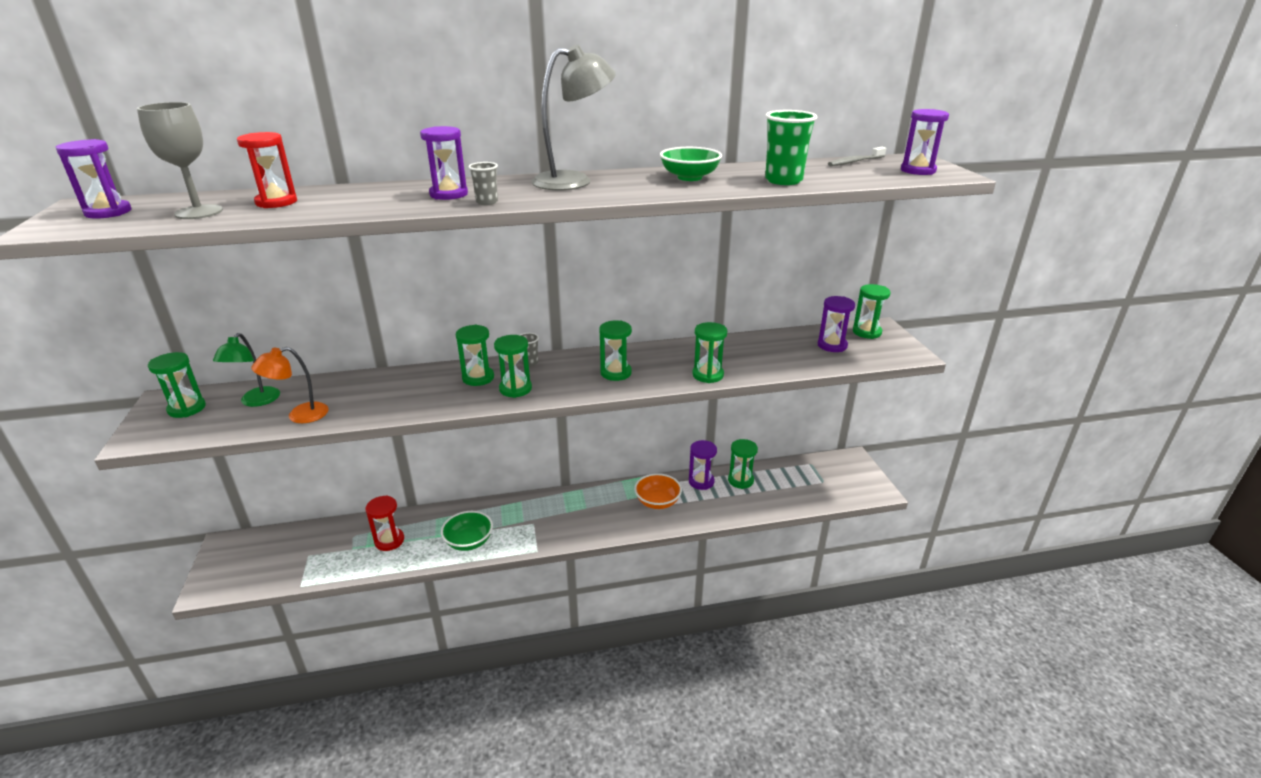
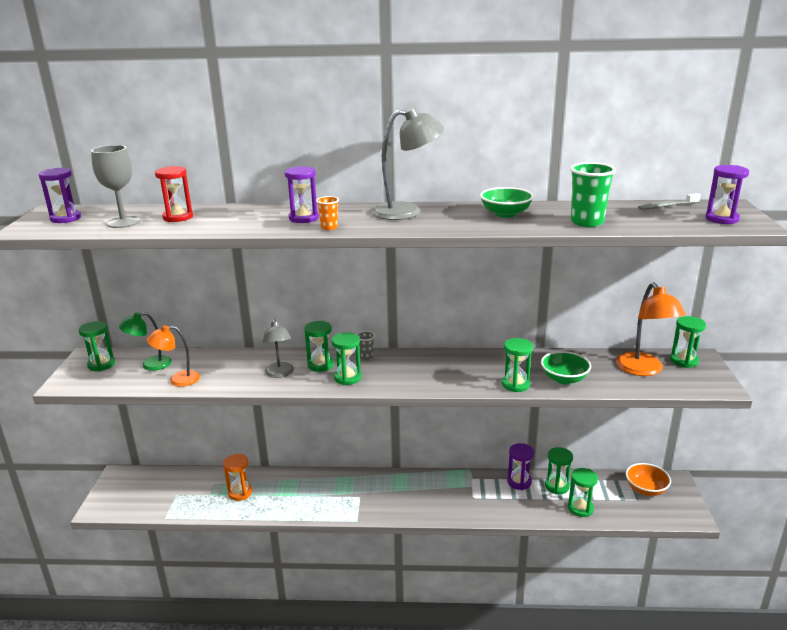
camera: 15 degrees right, 5 degrees down
(256, 401) = (150, 365): green lamp -> green lamp turned 45 degrees clockwise
(389, 541) = (240, 492): red hourglass -> orange hourglass
(431, 393) = (280, 374): none -> grey lamp
(469, 542) = (303, 504): green bowl -> green bowl (564, 379)
(487, 202) = (329, 227): grey cup -> orange cup
(616, 373) = (435, 373): green hourglass -> green hourglass (580, 508)
(657, 502) = (473, 494): orange bowl -> orange bowl (645, 489)
(832, 345) = (644, 370): purple hourglass -> orange lamp

